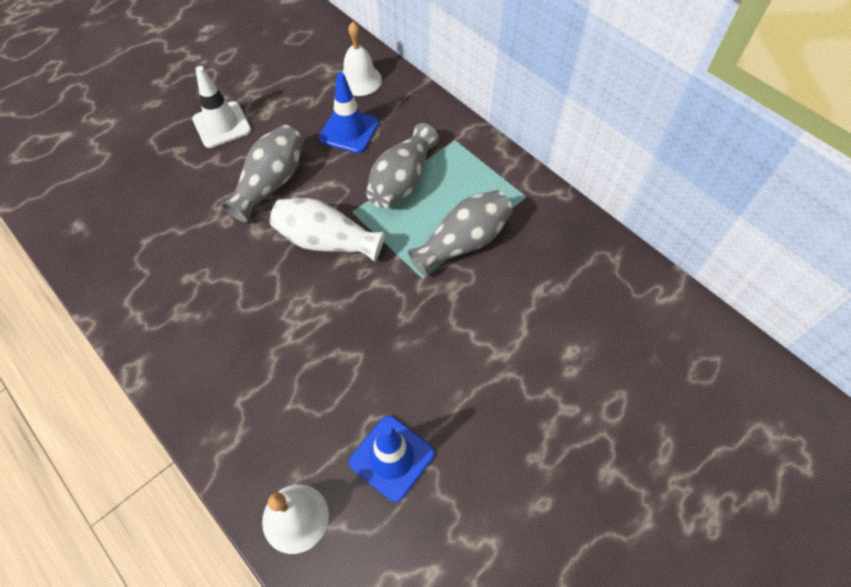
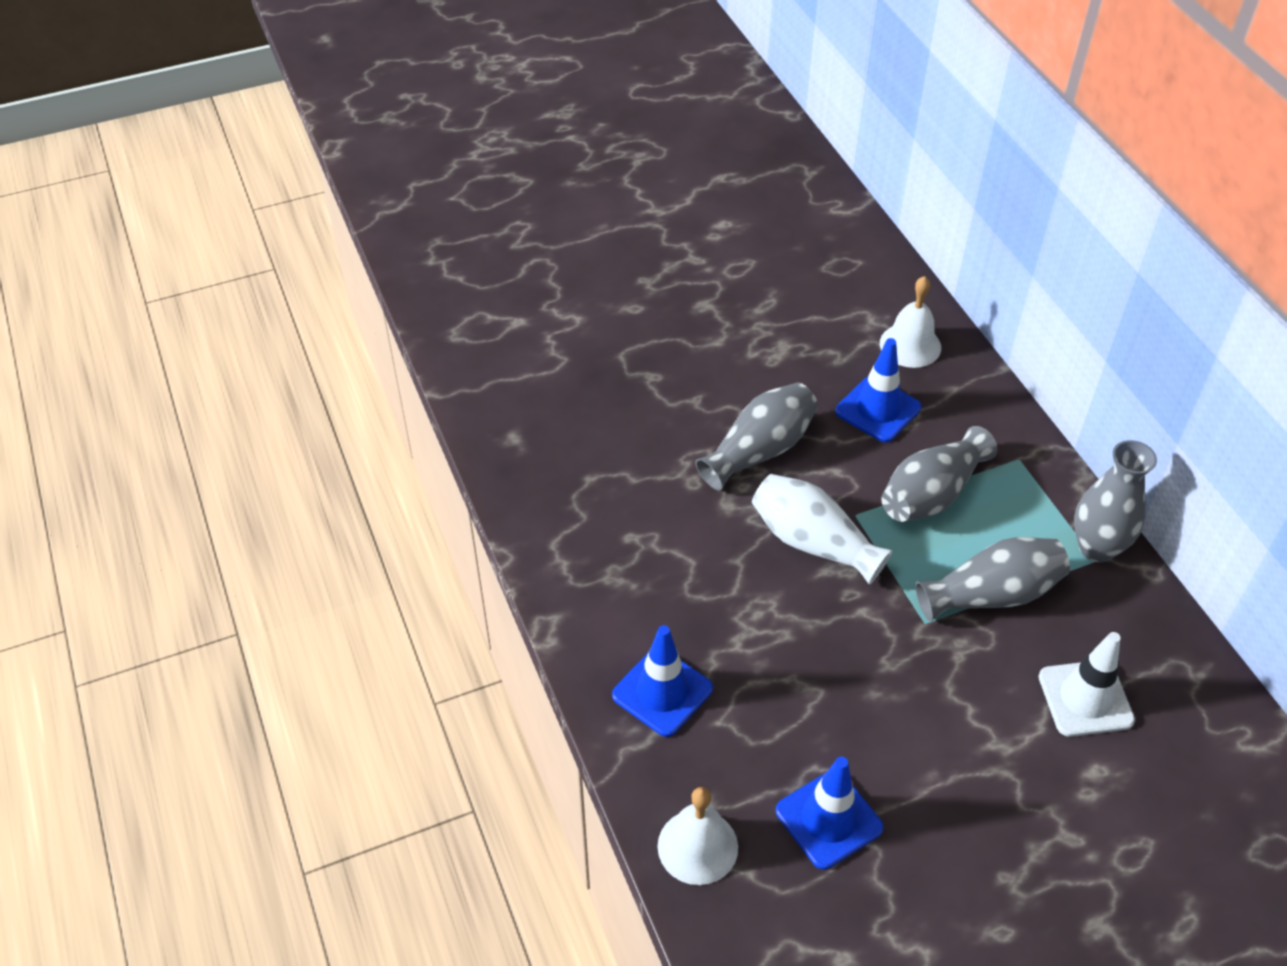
camera: 20 degrees right, 10 degrees down
(222, 125) = (714, 359): white traffic cone -> white traffic cone (1085, 698)
(238, 396) = (662, 692): none -> blue traffic cone
(523, 187) = (1096, 548): none -> grey vase

